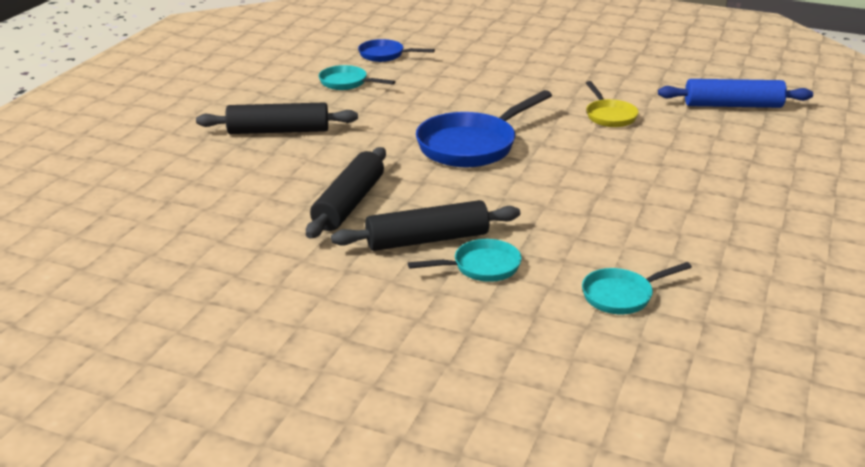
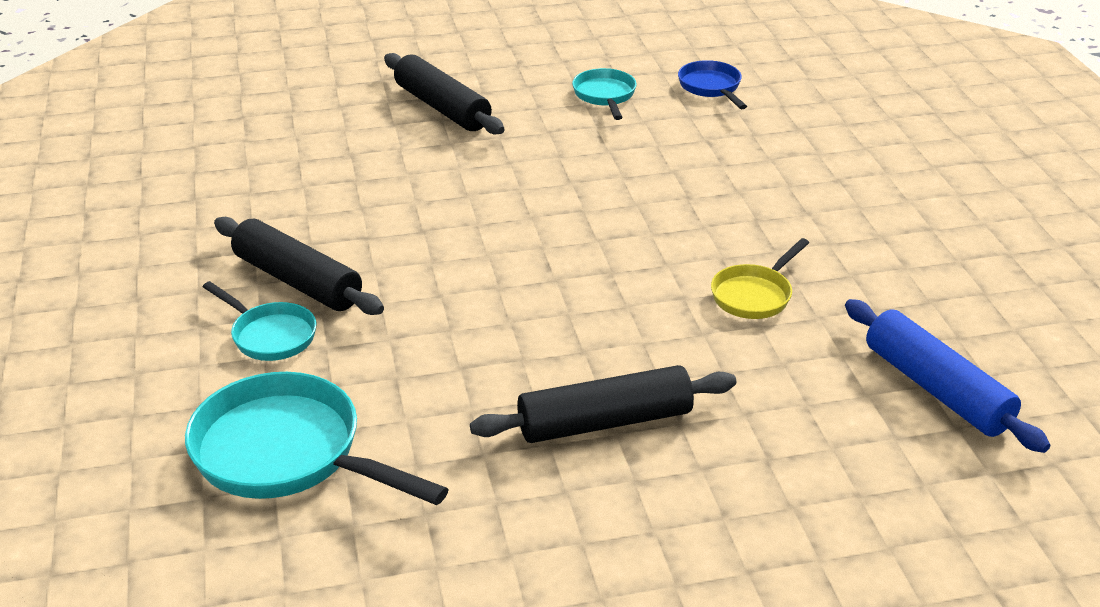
camera: 55 degrees right, 5 degrees up
(349, 203) = (329, 207): black rolling pin -> black rolling pin (605, 422)
(472, 145) = (546, 228): blue pan -> none
(621, 295) = (288, 454): turquoise pan -> turquoise pan, size x1.81

